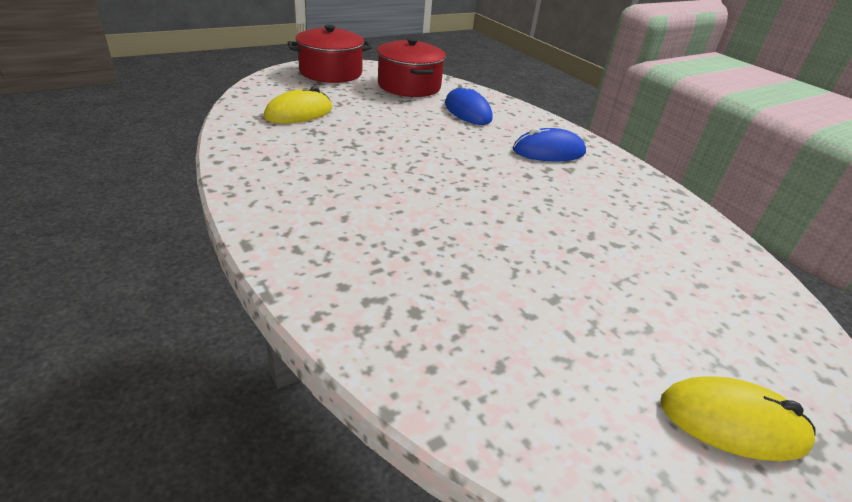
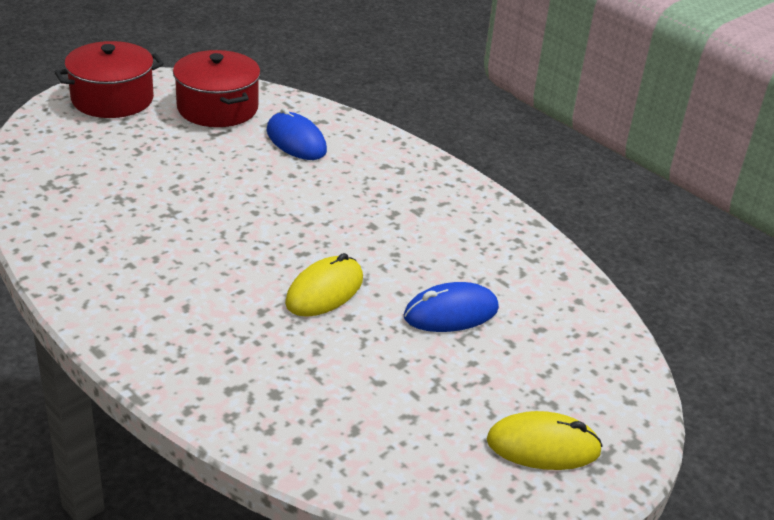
camera: 10 degrees left, 0 degrees up
(299, 113) = (94, 174): yellow mouse -> yellow mouse (324, 291)
(548, 151) = (394, 189): blue mouse -> blue mouse (451, 313)

